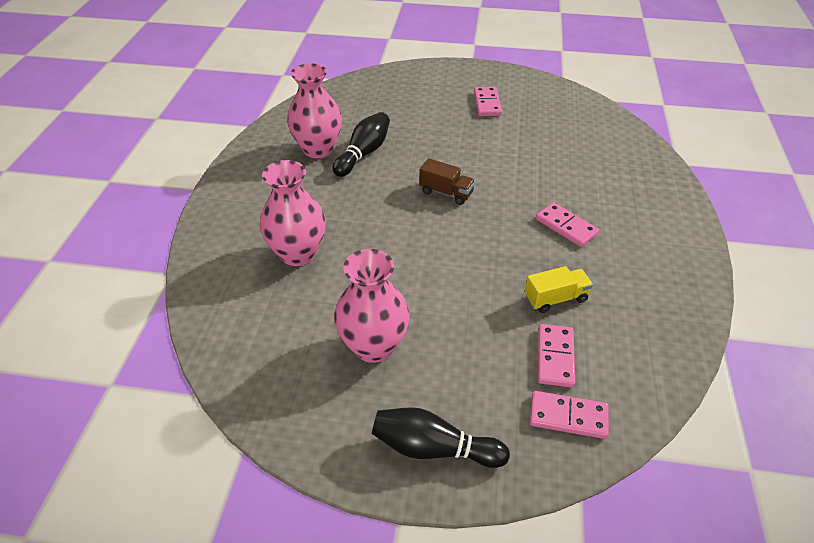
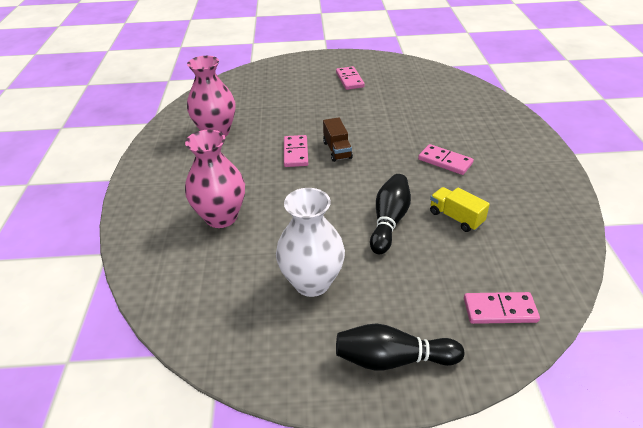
camera: 10 degrees left, 5 degrees down
(363, 153) = (257, 130): black bowling pin -> black bowling pin (389, 221)
(373, 346) = (312, 282): pink vase -> white vase
(446, 192) = (337, 150): brown truck -> brown truck turned 60 degrees clockwise
(555, 299) = (456, 218): yellow truck -> yellow truck turned 105 degrees counterclockwise
(555, 357) = (471, 264): pink domino -> pink domino (295, 153)

